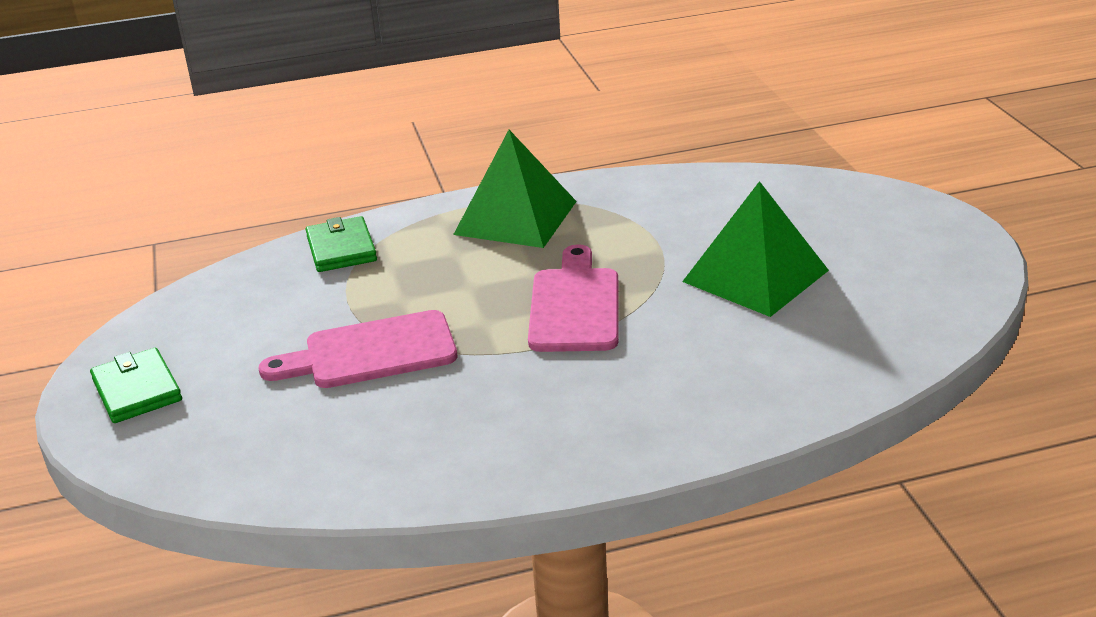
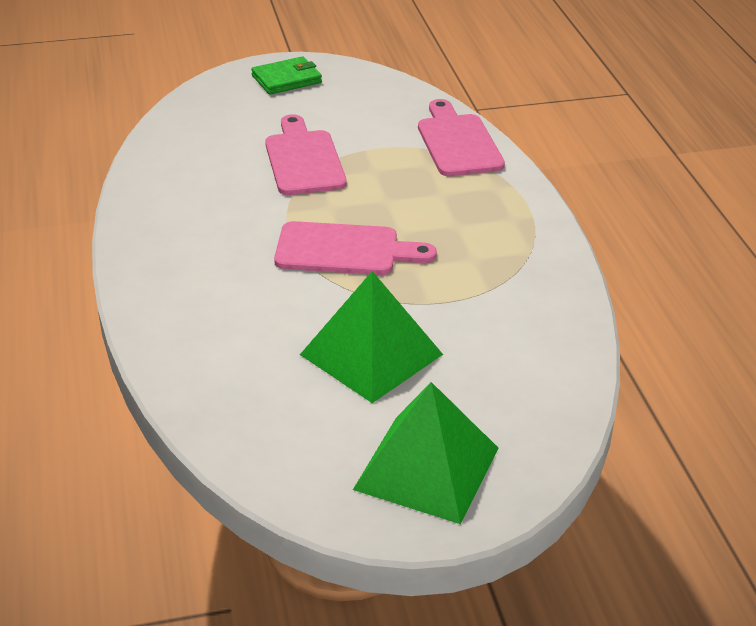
camera: 90 degrees right, 5 degrees up
(341, 248) = (458, 142): green wallet -> pink cutting board
(516, 217) = (500, 225): green pyramid -> green pyramid (426, 468)

